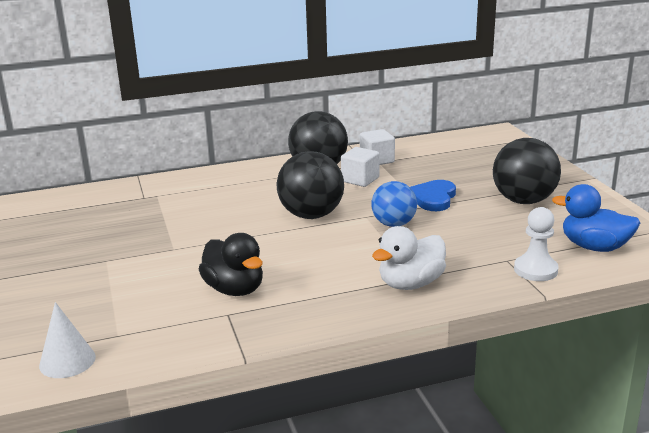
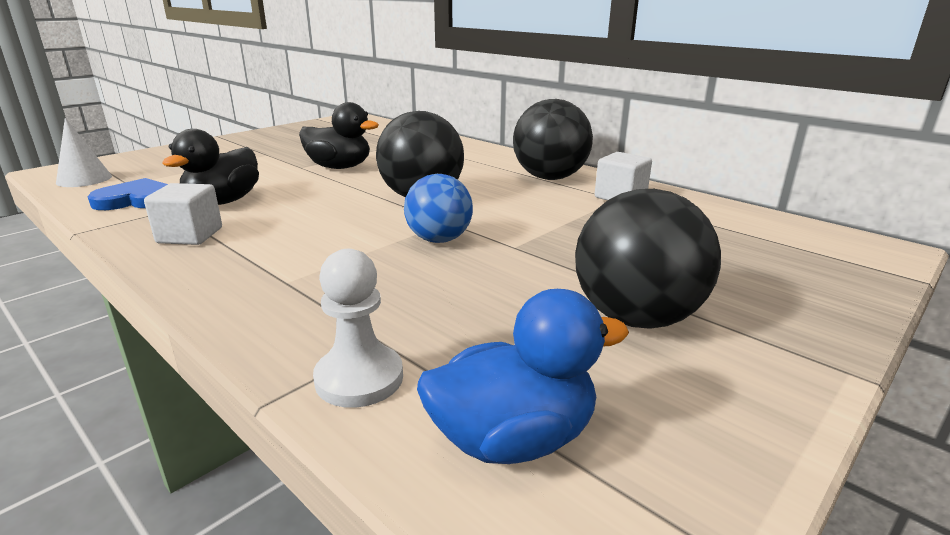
camera: 60 degrees right, 0 degrees up
(196, 233) = (339, 167): none -> black duck
(360, 180) = (548, 200): white cube -> white cube (190, 235)
(410, 284) = (264, 281): white duck -> none
(433, 198) = (550, 247): blue heart -> blue heart (136, 200)
(594, 247) = (513, 439): blue duck -> blue duck turned 75 degrees clockwise

